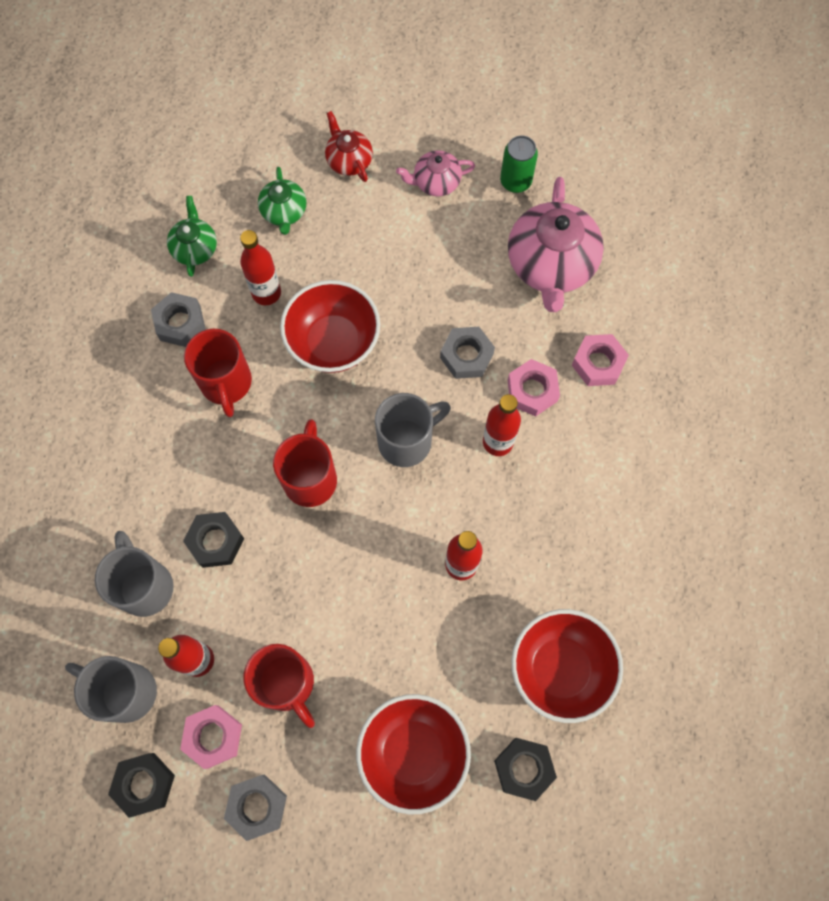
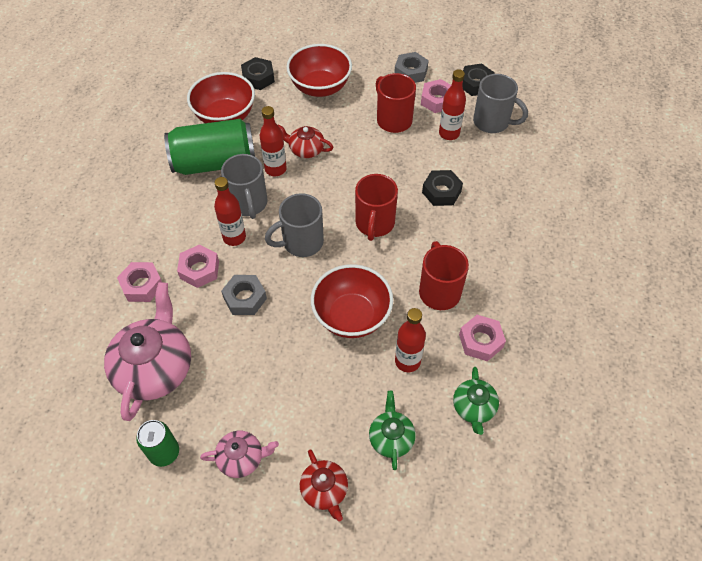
camera: 175 degrees left, 15 degrees down
(145, 585) = (487, 171): grey mug -> grey mug (249, 204)
(180, 323) = (481, 341): grey nut -> pink nut
(421, 607) = (306, 149): none -> red teapot
(554, 570) = (214, 162): none -> green can

